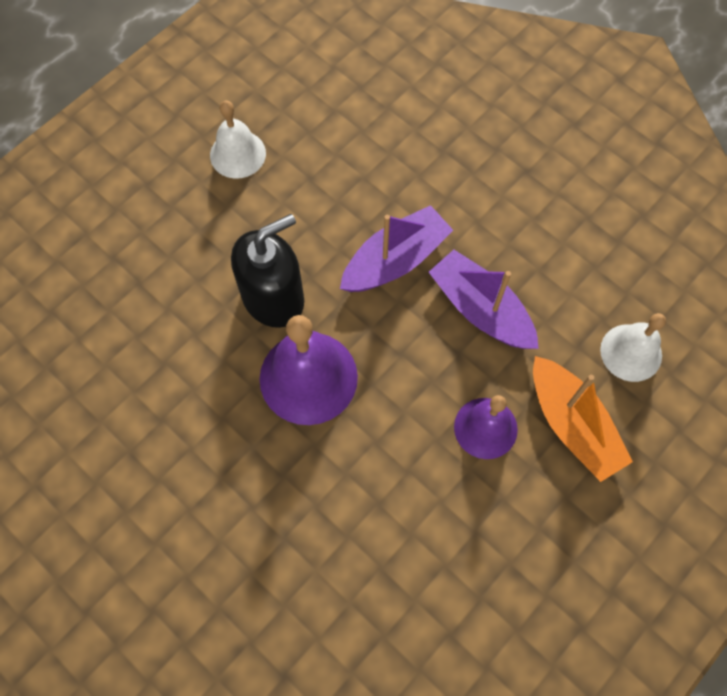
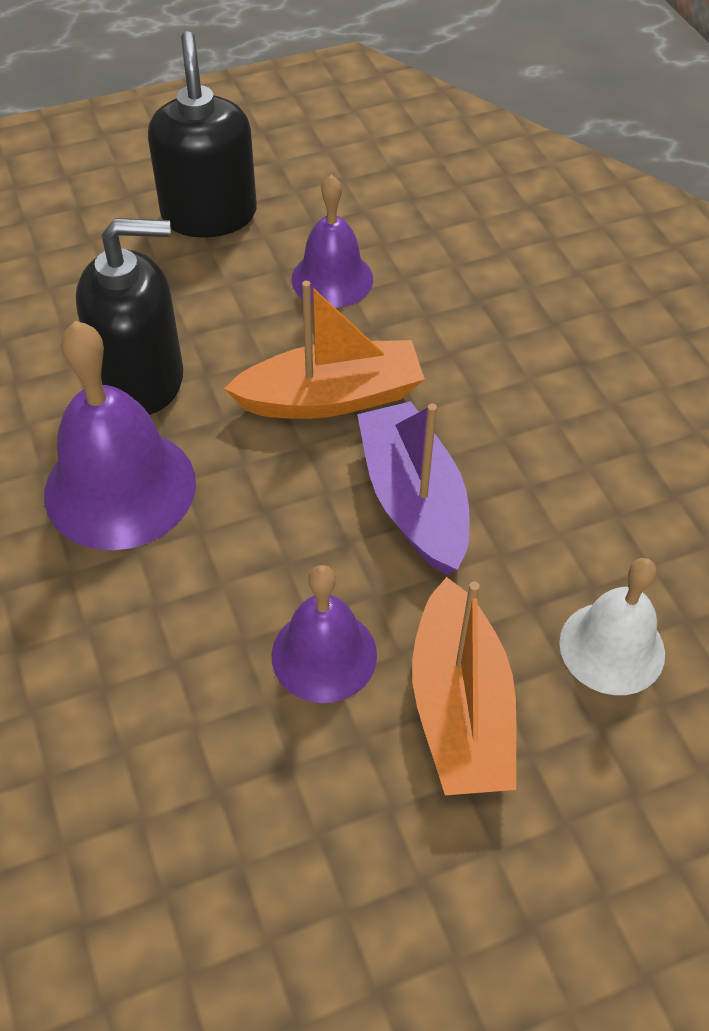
camera: 25 degrees right, 15 degrees down
(238, 154) = (209, 214): white bell -> black soap dispenser
(346, 172) = (332, 279): none -> purple bell
(395, 260) = (330, 397): purple boat -> orange boat

